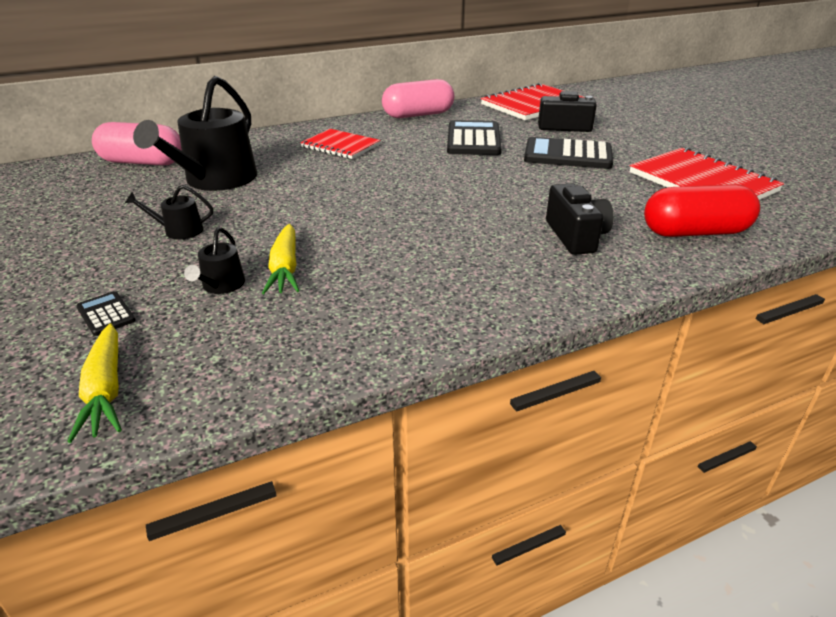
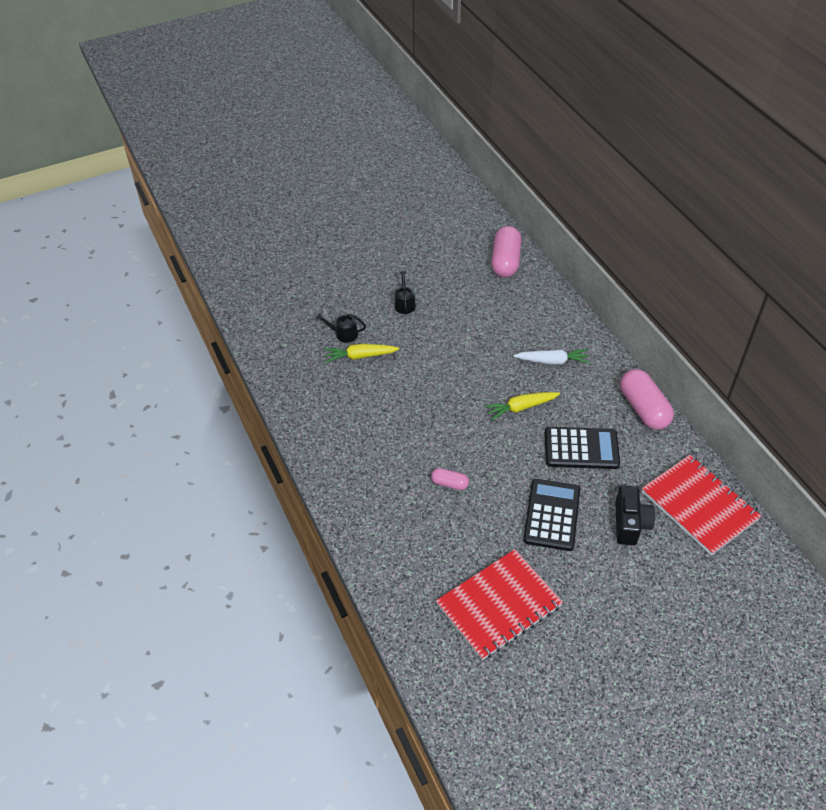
camera: 90 degrees right, 15 degrees up
(106, 314) = (320, 300): black calculator -> none
(106, 390) = (266, 316): yellow carrot -> yellow carrot (521, 407)
(216, 180) = (478, 304): black watering can -> none
(340, 146) = (552, 361): red notebook -> white carrot
(541, 203) = (449, 483): none -> pink capsule
(576, 236) = (398, 497): black camera -> none
(695, 232) = (405, 571): red capsule -> none

